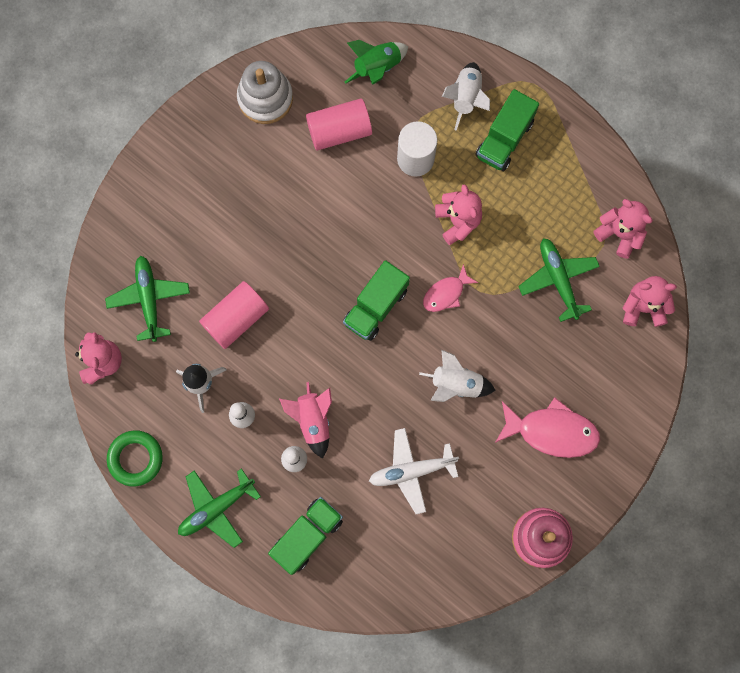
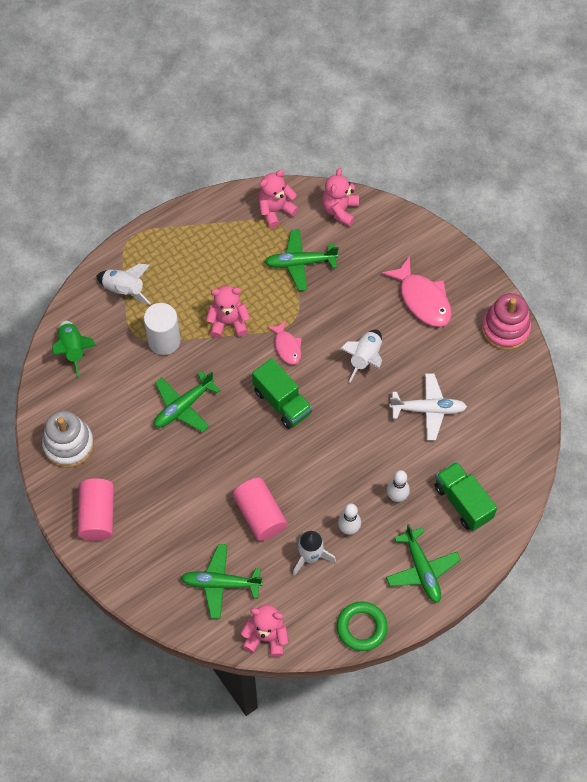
camera: 75 degrees left, 15 degrees down
(313, 420) = (366, 474): pink rocket -> none
(339, 131) = (119, 393): pink cylinder -> pink cylinder (97, 515)
(341, 202) = (183, 407): none -> green plane
(411, 471) = (428, 409): white plane -> white plane turned 90 degrees counterclockwise
(504, 139) = (169, 271): green truck -> none
(552, 431) = (422, 299): pink fish -> pink fish turned 120 degrees clockwise

